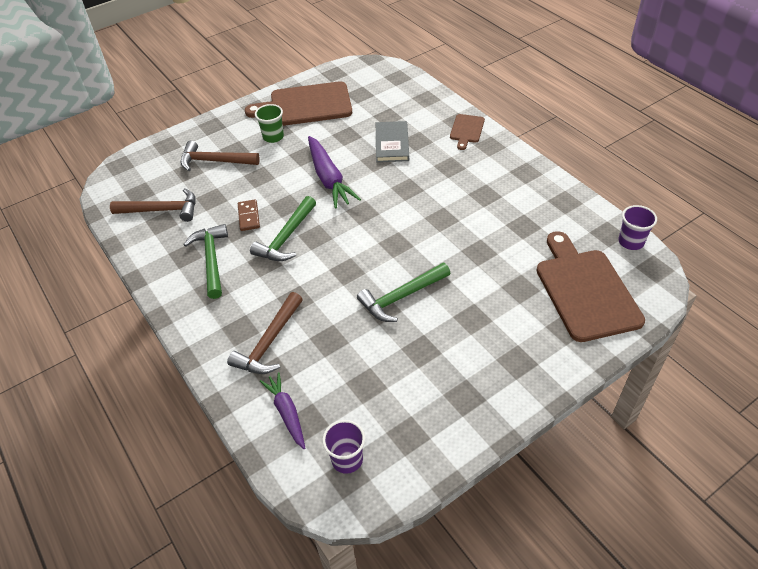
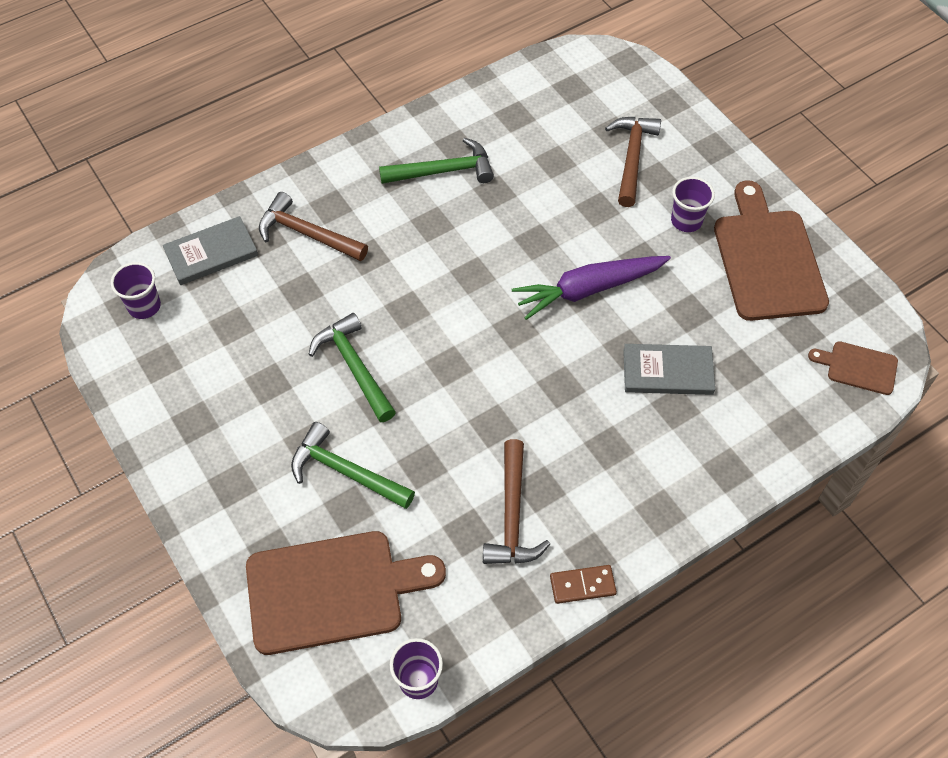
camera: 90 degrees right, 10 degrees up
(162, 210) = (536, 114): brown hammer -> brown hammer (512, 516)
(249, 216) = (517, 202): brown domino -> brown domino (582, 585)
(273, 137) = (686, 221): green cup -> purple cup
(286, 237) = (474, 244): green hammer -> green hammer (345, 472)
(287, 413) = (211, 253): purple carrot -> grey book
(466, 130) = (703, 482): brown cutting board -> brown cutting board (858, 367)

